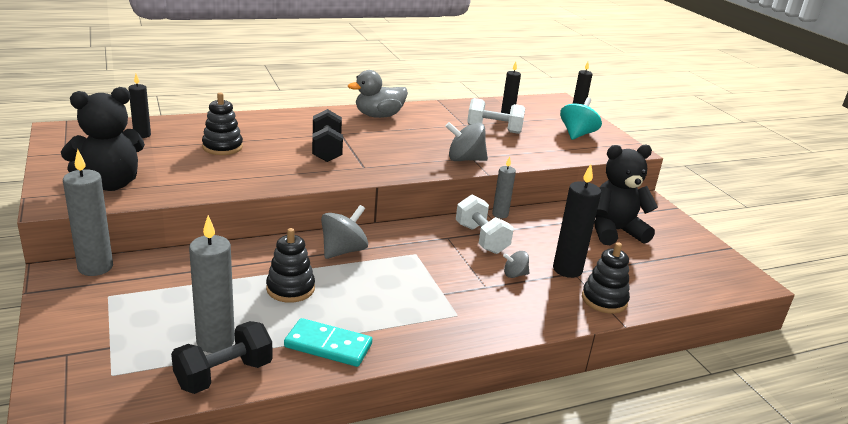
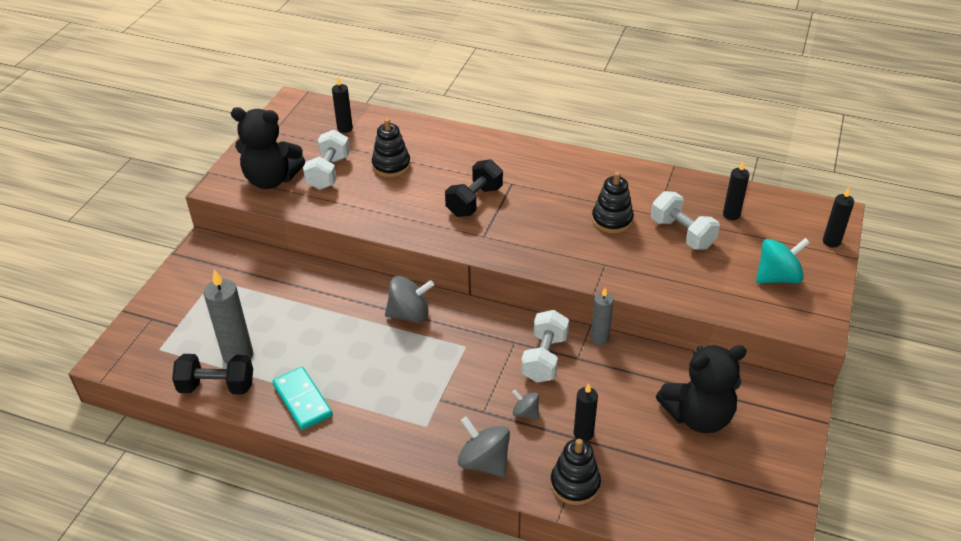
camera: 45 degrees right, 15 degrees up
(95, 267) = (228, 249): grey candle -> none
(166, 165) = (328, 172): none -> white dumbbell
(290, 288) = (331, 333): black stacking toy -> black stacking toy (612, 220)
(378, 116) = (578, 170): grey duck -> none
(465, 159) = (594, 264): grey spinning top -> grey spinning top (484, 462)
(567, 270) = (583, 434): black candle -> black candle, size x0.61
(614, 231) = (698, 416): black teddy bear -> black teddy bear turned 135 degrees clockwise

